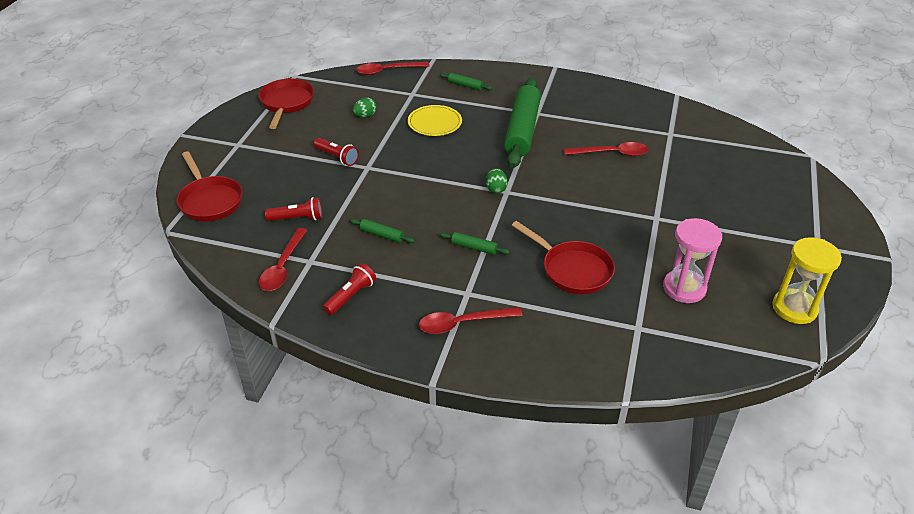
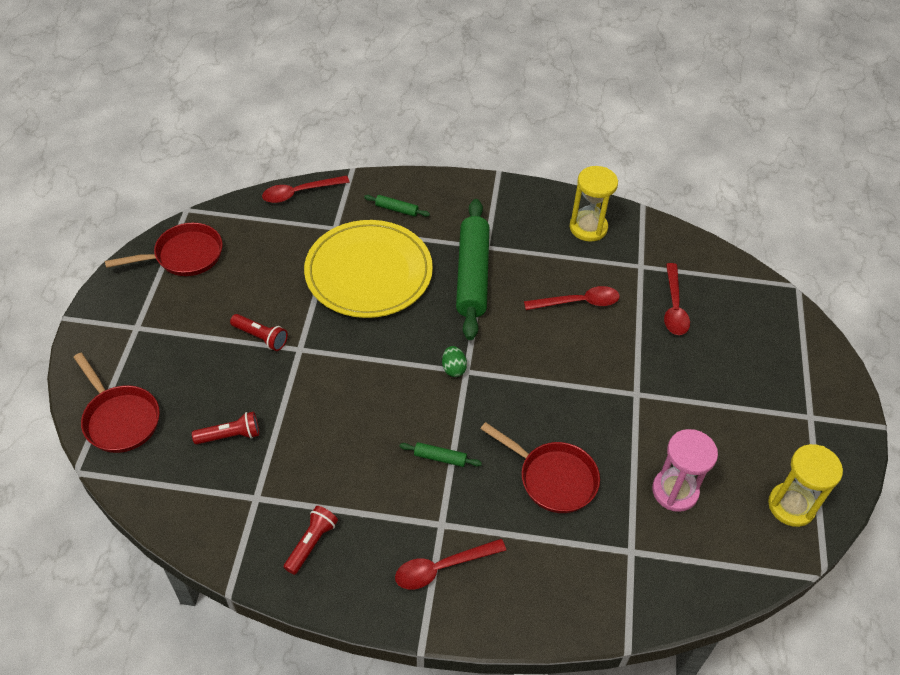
camera: 10 degrees left, 10 degrees up
(283, 267) = (226, 510): red spoon -> red spoon (674, 307)
(286, 103) = (184, 256): red pan -> red pan turned 75 degrees clockwise
(365, 116) = (284, 268): green egg -> none
(382, 235) = (332, 450): green rolling pin -> none
(434, 123) = (368, 273): yellow plate -> yellow plate, size x1.98
(627, 106) = (588, 228): none -> yellow hourglass

